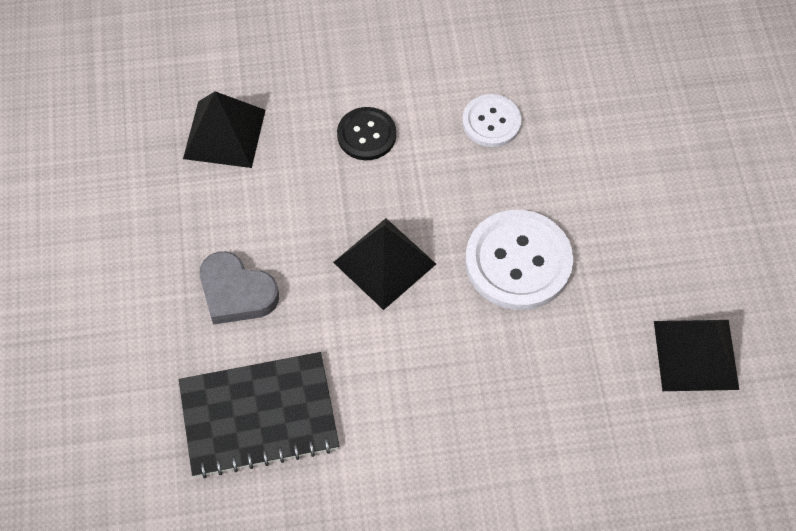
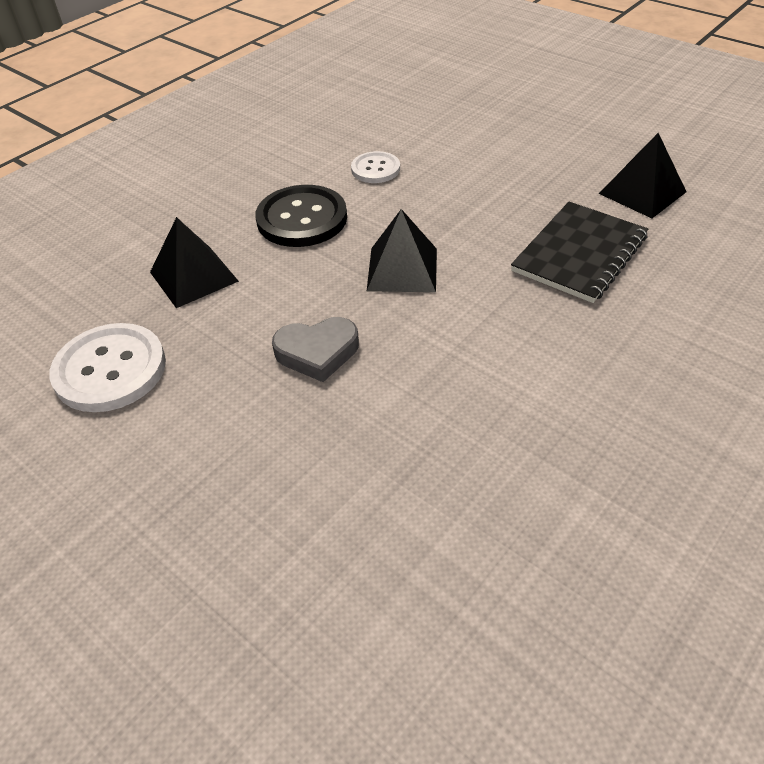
camera: 40 degrees left, 15 degrees down
(259, 416) = (431, 409): black notebook -> black notebook (579, 254)
(366, 135) = (302, 219): black button -> black button, size x1.71
(518, 261) = (484, 216): white button -> white button (110, 370)

